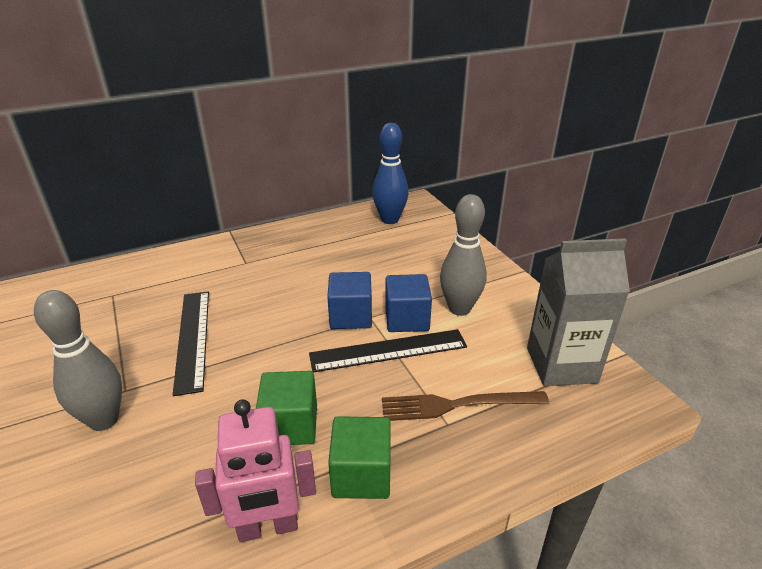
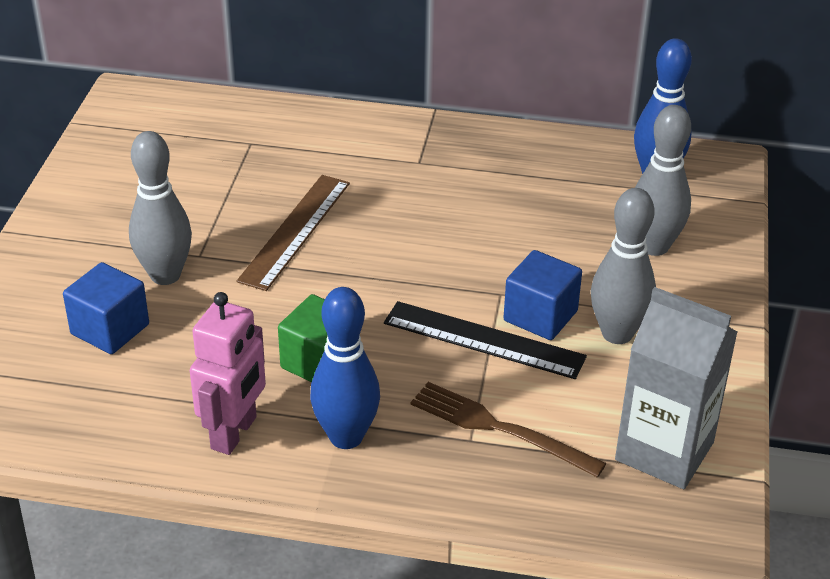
camera: 35 degrees right, 5 degrees up
(193, 338) = (295, 231): black ruler -> brown ruler
(268, 527) = (234, 433): pink robot -> pink robot turned 90 degrees counterclockwise
(351, 316) = (479, 283): blue cube -> blue cube (110, 329)
(361, 474) = (346, 437): green cube -> blue bowling pin
(426, 254) = (654, 246): none -> grey bowling pin

